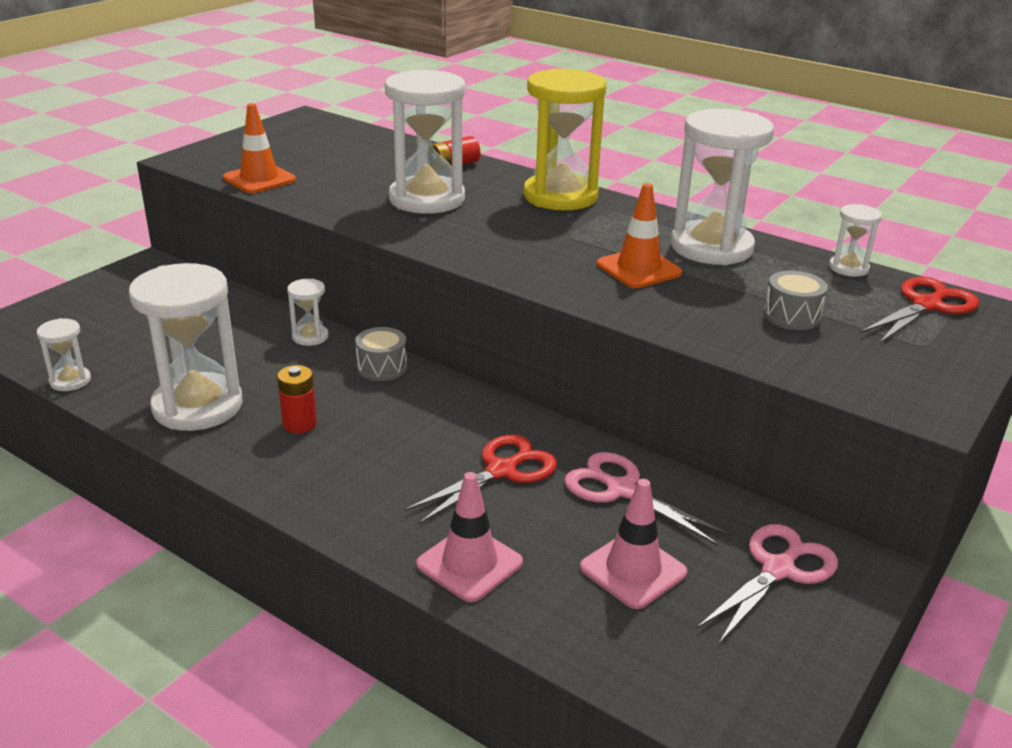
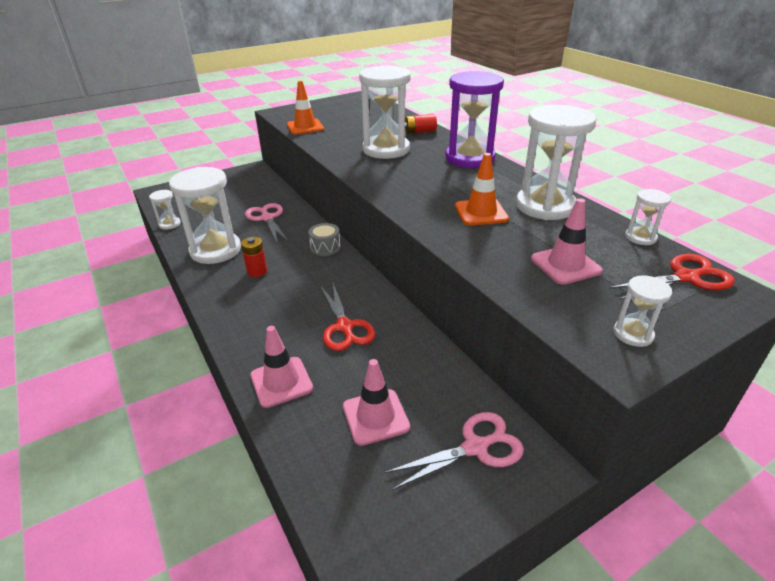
camera: 25 degrees right, 5 degrees up
(310, 337) = (301, 222): white hourglass -> white hourglass (633, 334)
(502, 471) = (344, 327): red scissors -> red scissors turned 90 degrees clockwise
(560, 196) = (469, 158): yellow hourglass -> purple hourglass
(621, 490) = (408, 359): pink scissors -> pink scissors (267, 218)
(791, 316) = (565, 265): grey drum -> pink traffic cone

